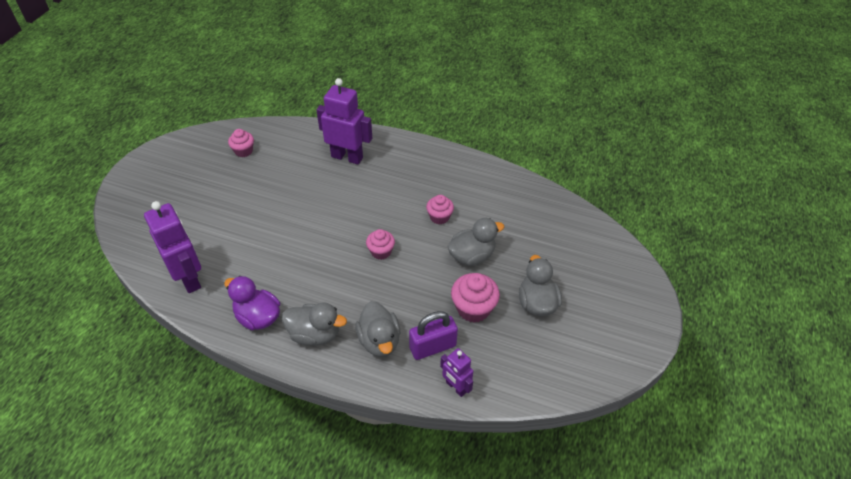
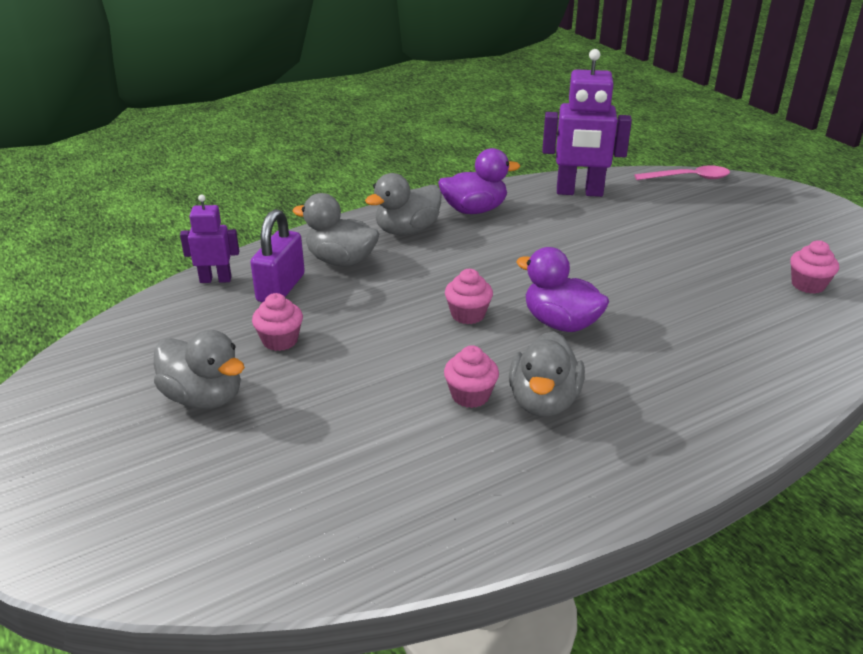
camera: 130 degrees right, 15 degrees down
(127, 236) = (688, 178): none -> pink spoon
(347, 157) = (715, 369): purple robot -> none
(356, 216) = (560, 323): none -> purple duck
(472, 256) = (358, 385): grey duck -> grey duck (543, 401)
(473, 308) = (280, 340): pink cupcake -> pink cupcake, size x0.64

